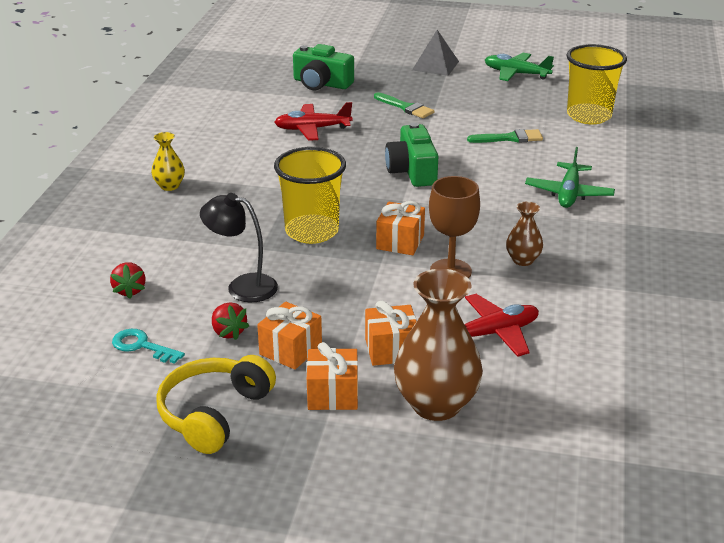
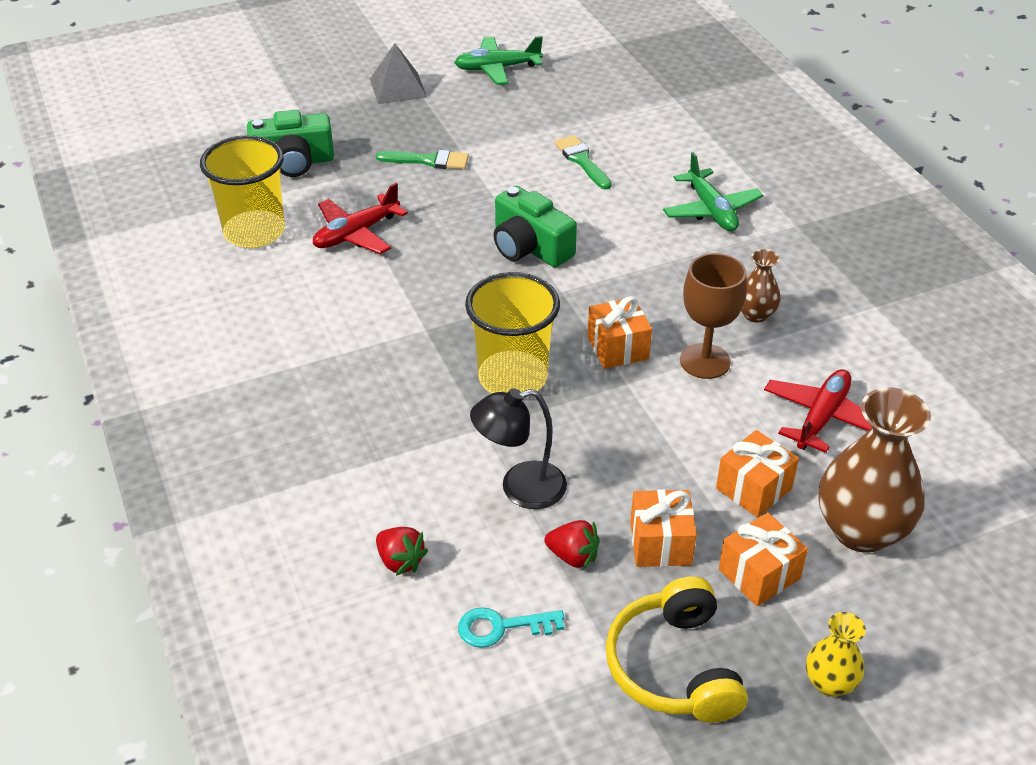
camera: 35 degrees left, 10 degrees up
(169, 186) = (276, 390): yellow vase -> yellow vase (830, 683)
(510, 138) = (582, 161): green brush -> green brush turned 75 degrees counterclockwise
(589, 116) = (627, 100): yellow cup -> yellow cup (254, 232)

